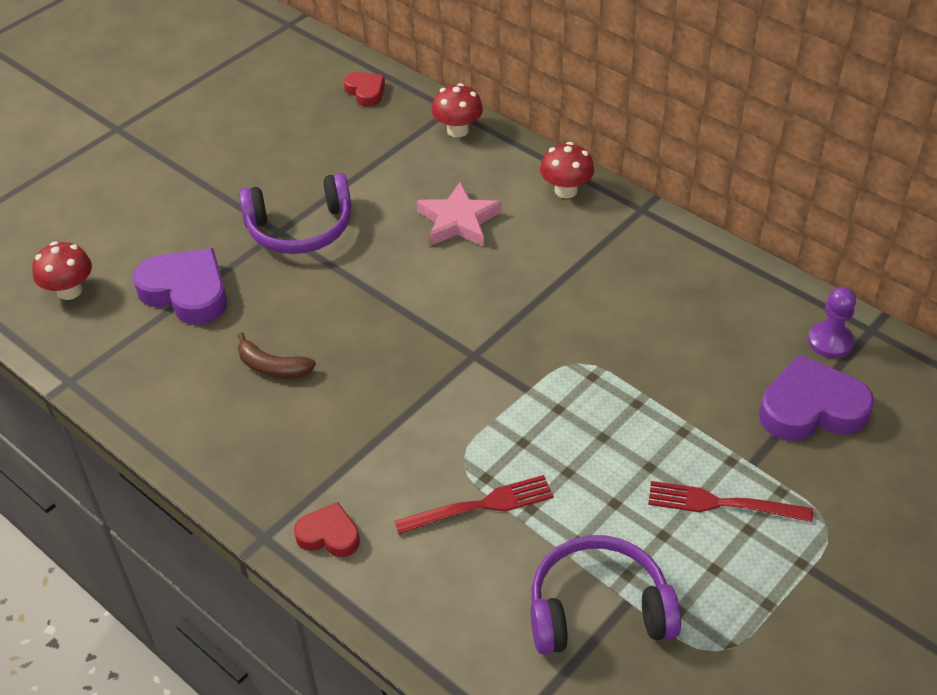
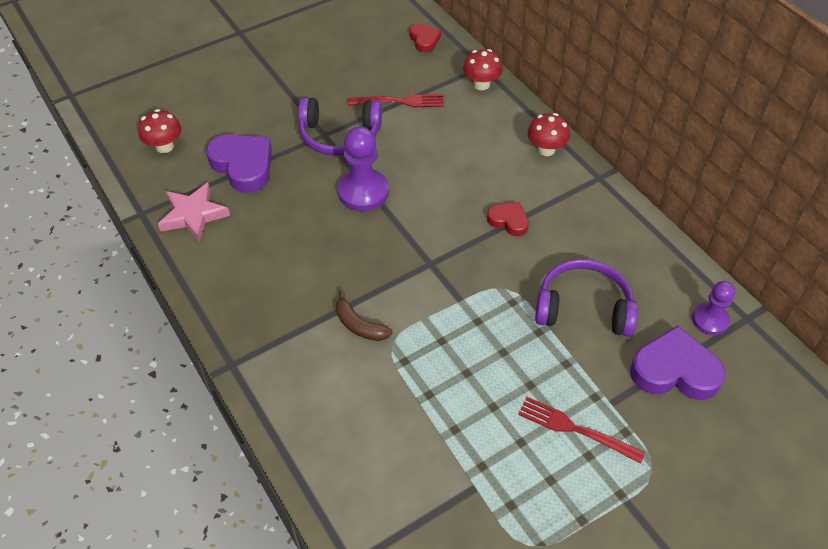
camera: 15 degrees right, 5 degrees up
(272, 367) = (282, 237): brown banana -> brown banana (359, 325)
(329, 535) = (276, 375): red heart -> red heart (508, 221)
(357, 289) = (363, 192): none -> purple pawn
(458, 221) = (456, 155): pink star -> pink star (193, 215)
(481, 505) = (393, 382): red fork -> red fork (400, 101)
(598, 608) = (450, 486): purple headphones -> purple headphones (583, 307)

